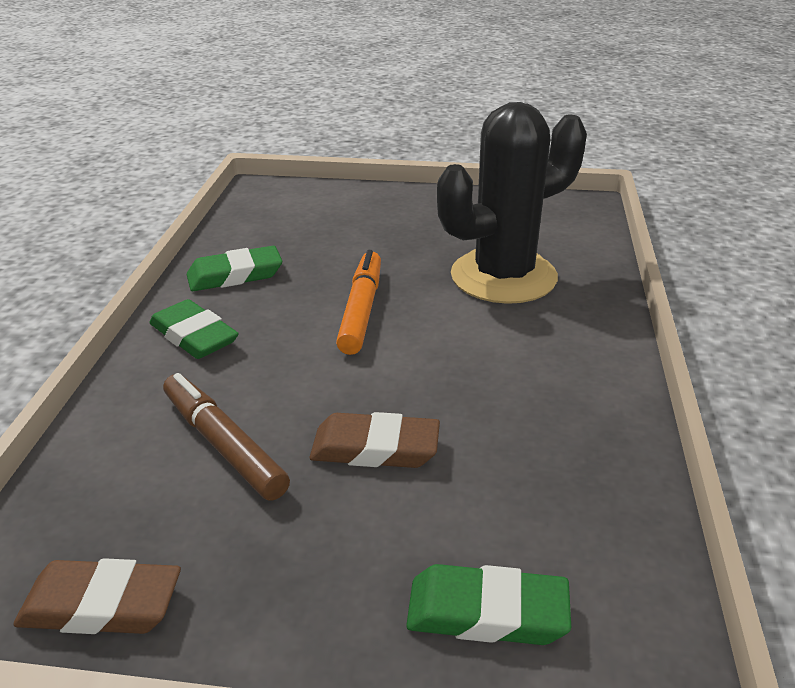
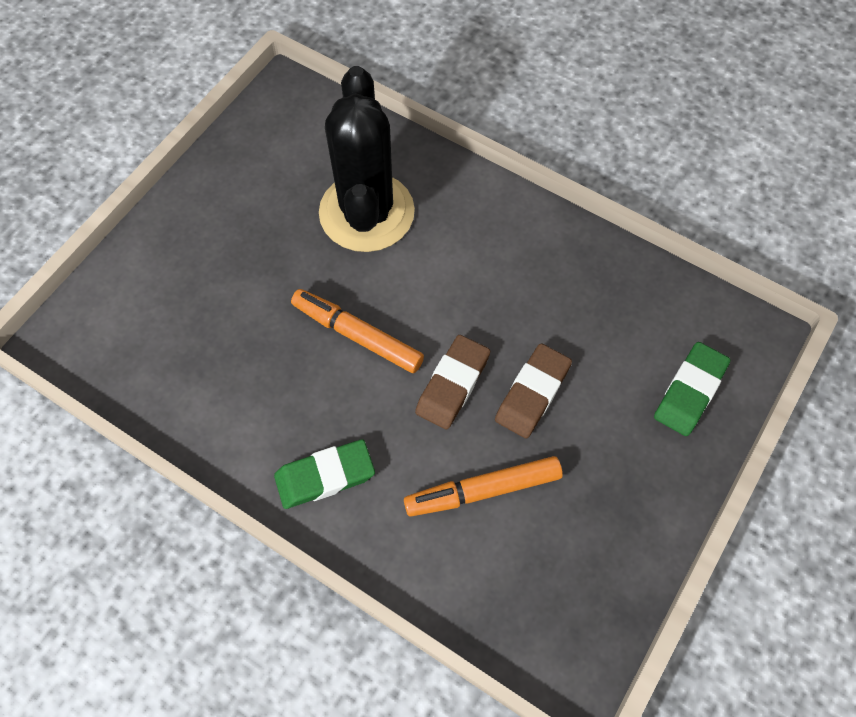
camera: 65 degrees left, 30 degrees up
(101, 605) = (603, 601): brown eraser -> brown eraser (453, 384)
(223, 444) = (482, 490): brown marker -> orange marker
(235, 275) = (238, 415): green eraser -> none

